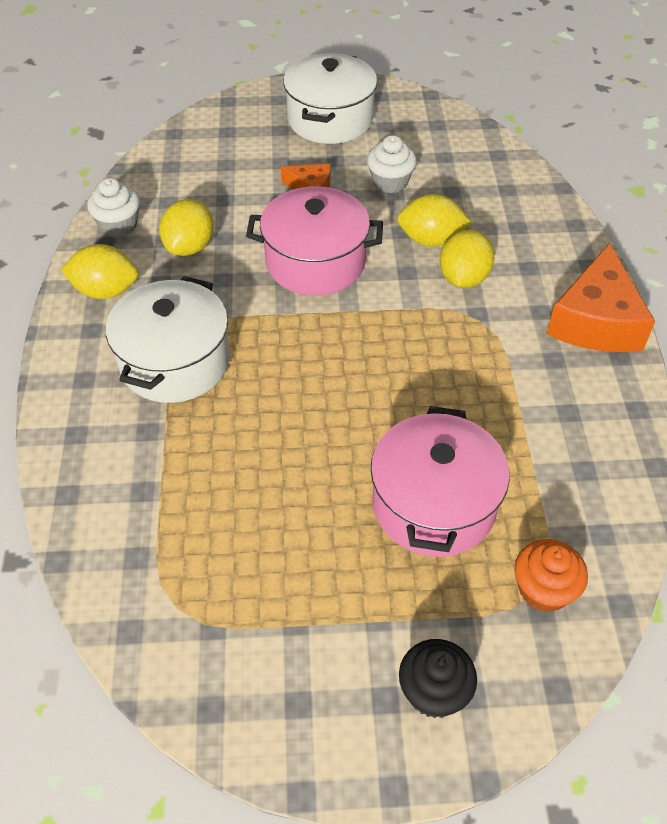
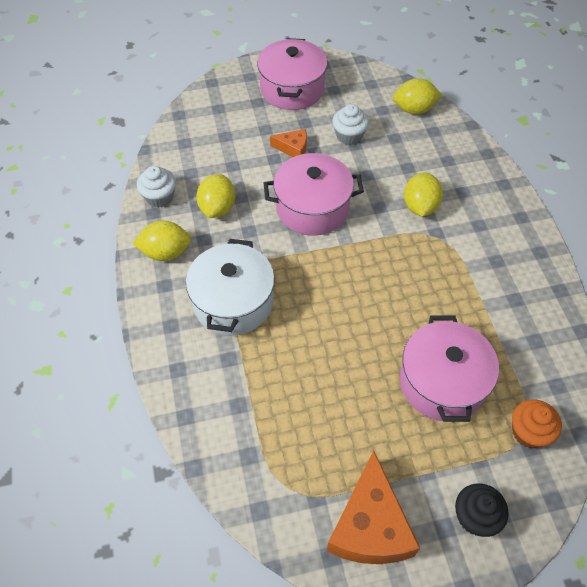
camera: 10 degrees left, 5 degrees up
(330, 119) = (292, 89): white pot -> pink pot
(431, 240) = (390, 179): yellow lemon -> yellow lemon (414, 109)
(595, 321) = (518, 227): orange cheese -> orange cheese (370, 525)

